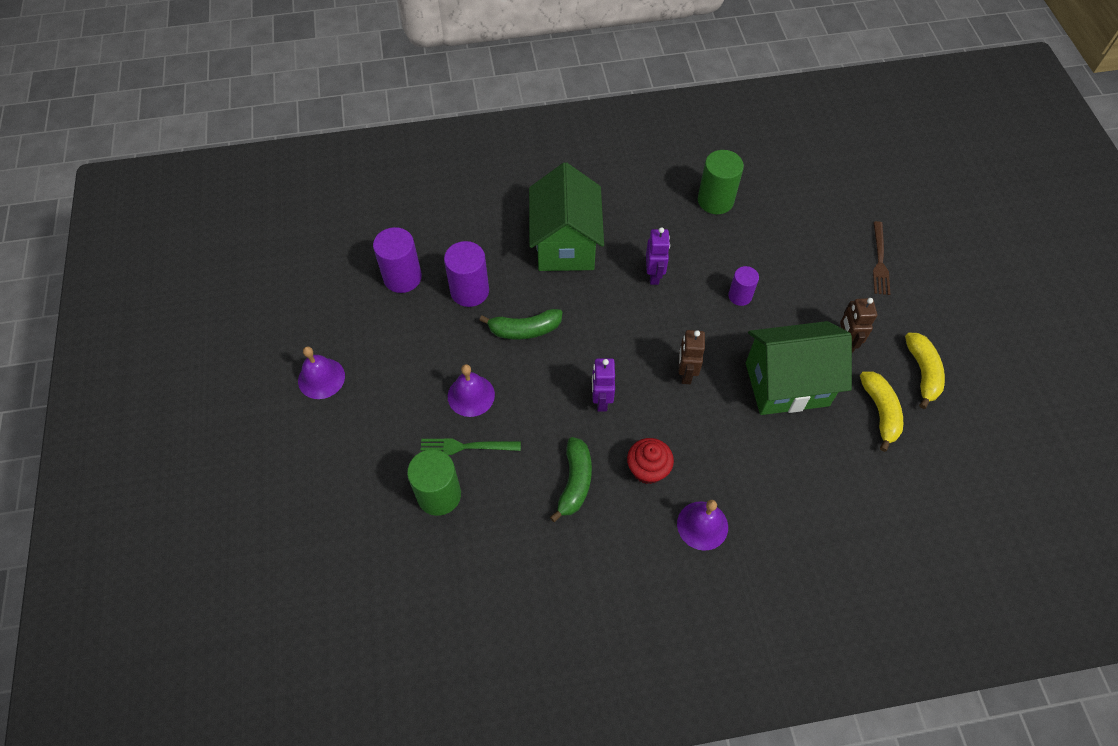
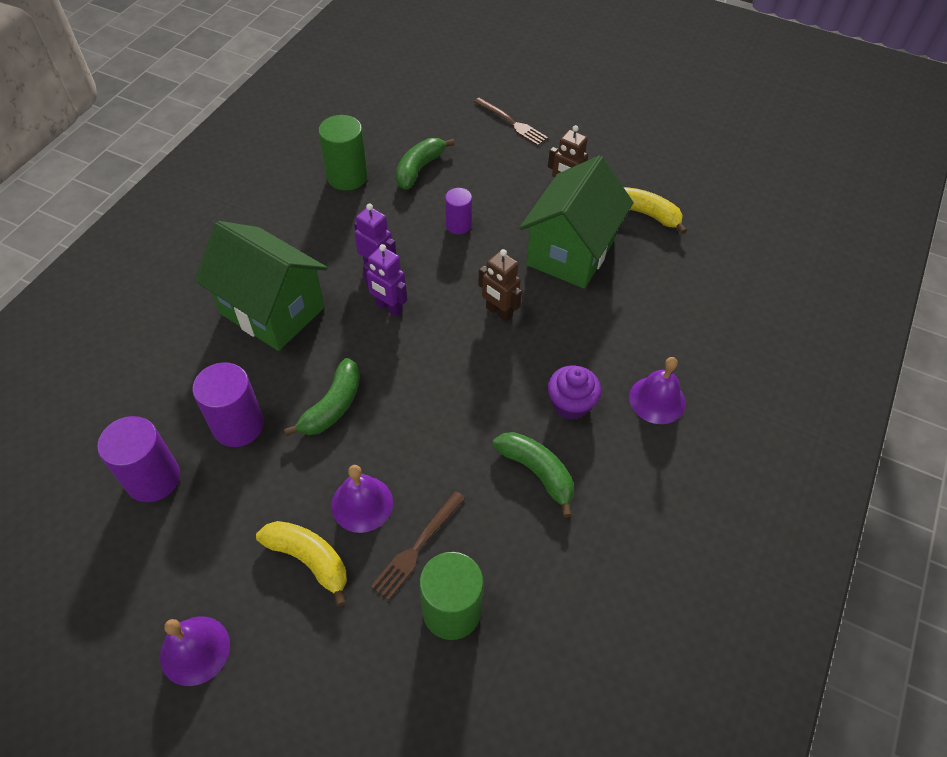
camera: 55 degrees left, 5 degrees down
(466, 446) = (417, 547): green fork -> brown fork
(601, 400) = (469, 394): purple robot -> purple robot (388, 308)
(648, 469) = (570, 404): red cupcake -> purple cupcake
(768, 236) = (419, 169): none -> green banana
(922, 372) = (632, 167): yellow banana -> yellow banana (309, 559)

